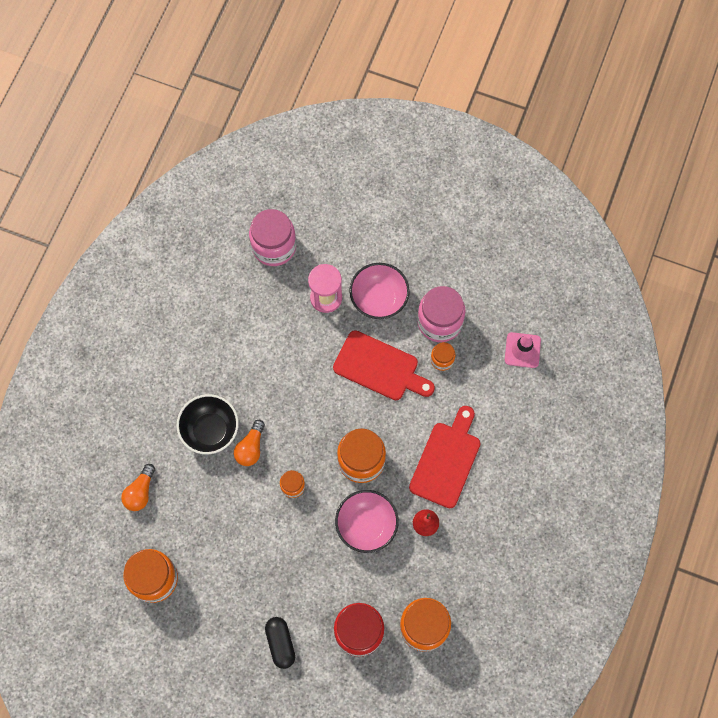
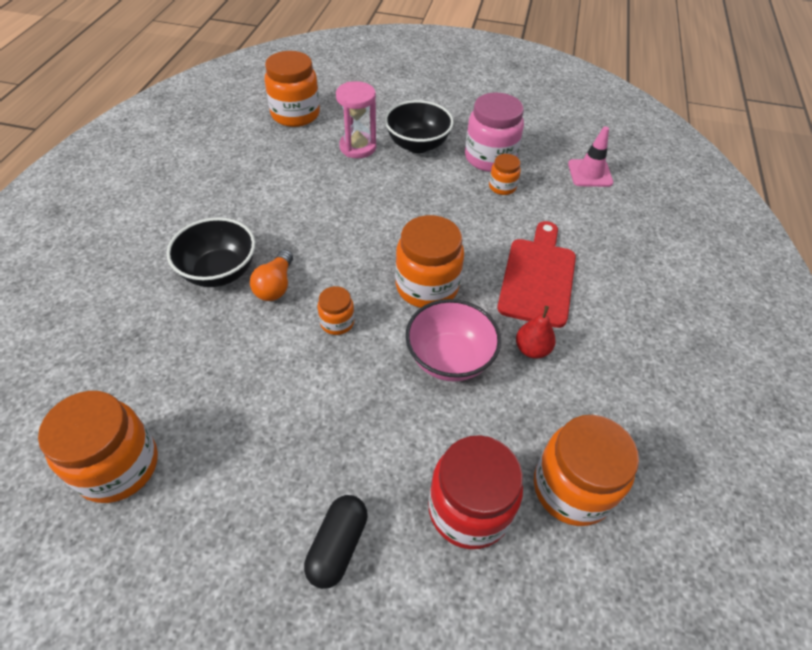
camera: 10 degrees left, 20 degrees down
(140, 492) = (111, 349): orange light bulb -> none
(274, 247) = (295, 114): pink jar -> orange jar
(280, 643) = (338, 546): black capsule -> black capsule turned 45 degrees clockwise
(379, 299) = (417, 145): pink bowl -> black bowl
(380, 367) = (431, 198): red cutting board -> none

